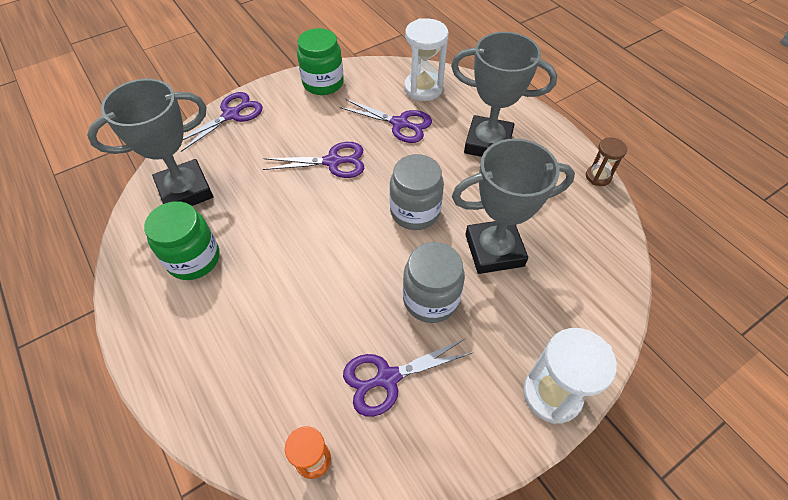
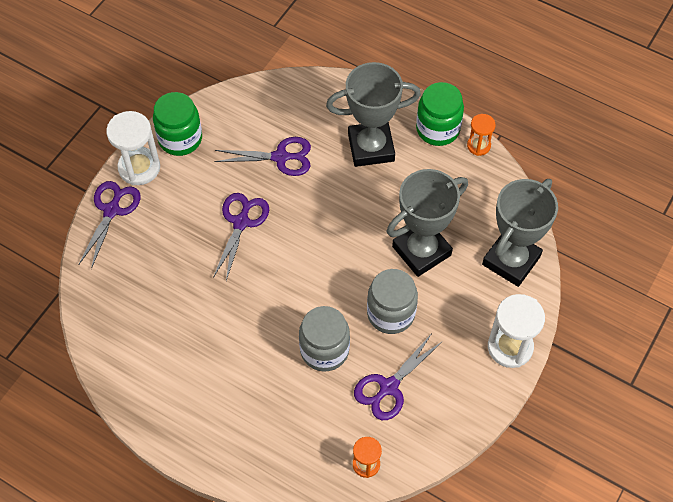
camera: 25 degrees left, 5 degrees up
(185, 191) = (124, 305): grey trophy -> grey trophy (511, 260)
(194, 259) = (177, 362): green jar -> green jar (437, 129)
(333, 162) = (241, 222): purple scissors -> purple scissors turned 45 degrees counterclockwise
(415, 212) = (340, 242): grey jar -> grey jar (324, 350)
(423, 88) = (282, 108): white hourglass -> white hourglass (139, 168)
(598, 177) = (478, 146): brown hourglass -> orange hourglass

